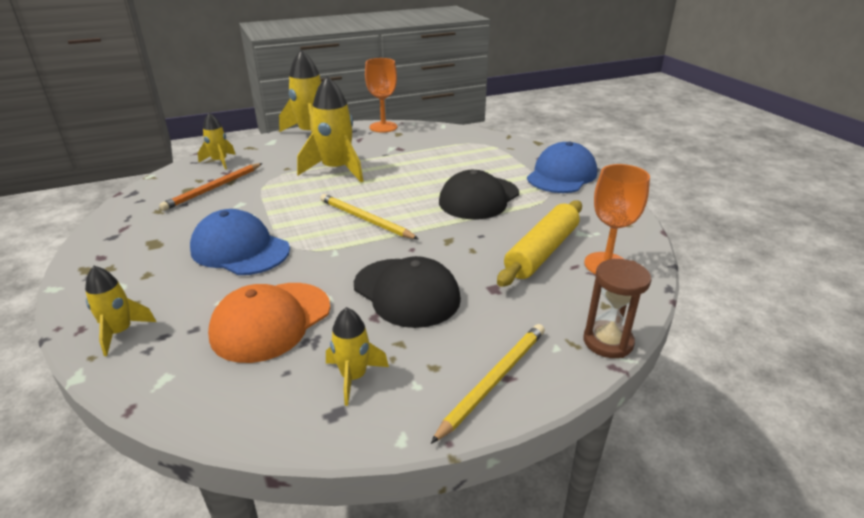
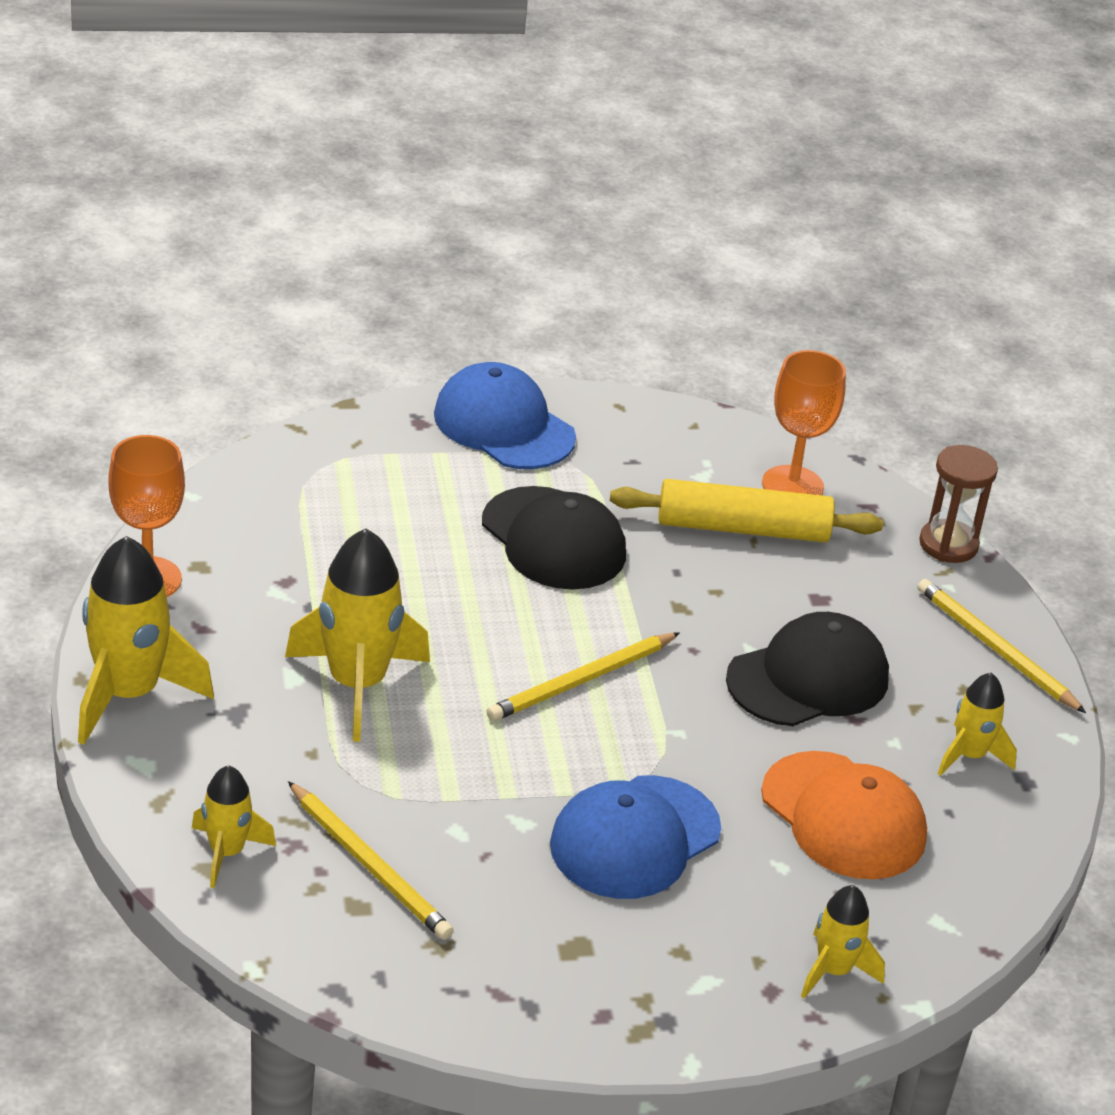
camera: 80 degrees left, 5 degrees up
(213, 188) = (370, 865): orange pencil -> yellow pencil
(542, 252) = (743, 528): yellow rolling pin -> yellow rolling pin turned 45 degrees counterclockwise

